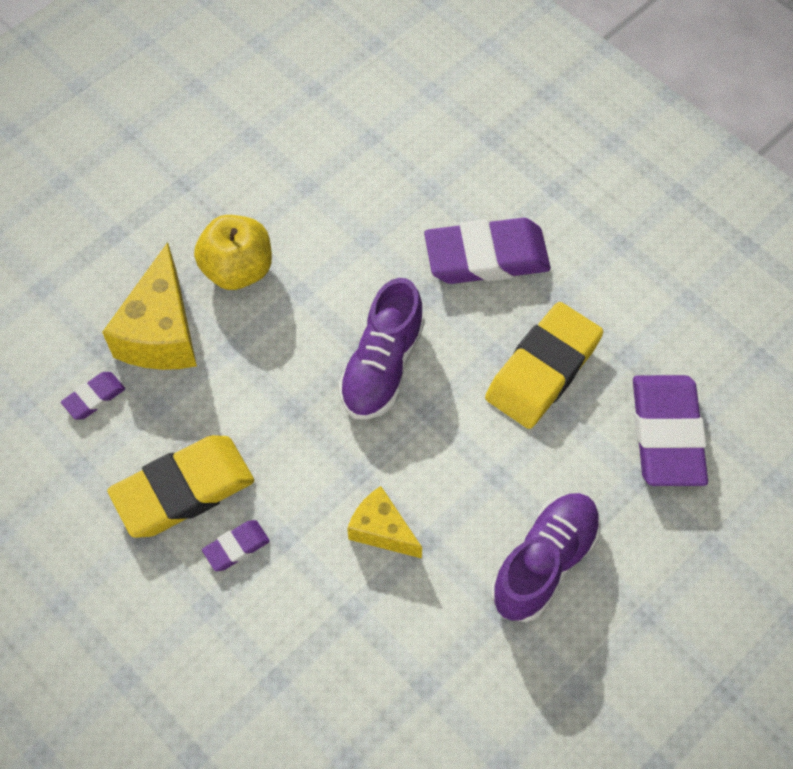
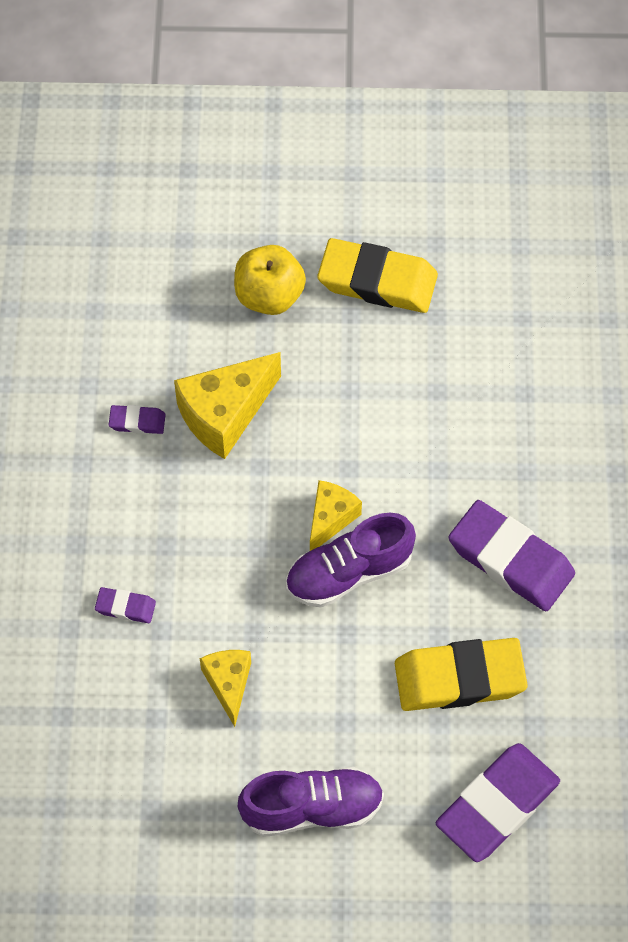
camera: 45 degrees right, 0 degrees up
(183, 490) = (131, 538): yellow eraser -> yellow eraser (377, 281)
(238, 270) = (322, 413): yellow apple -> yellow apple (269, 296)
(326, 340) = (330, 519): none -> yellow cheese

